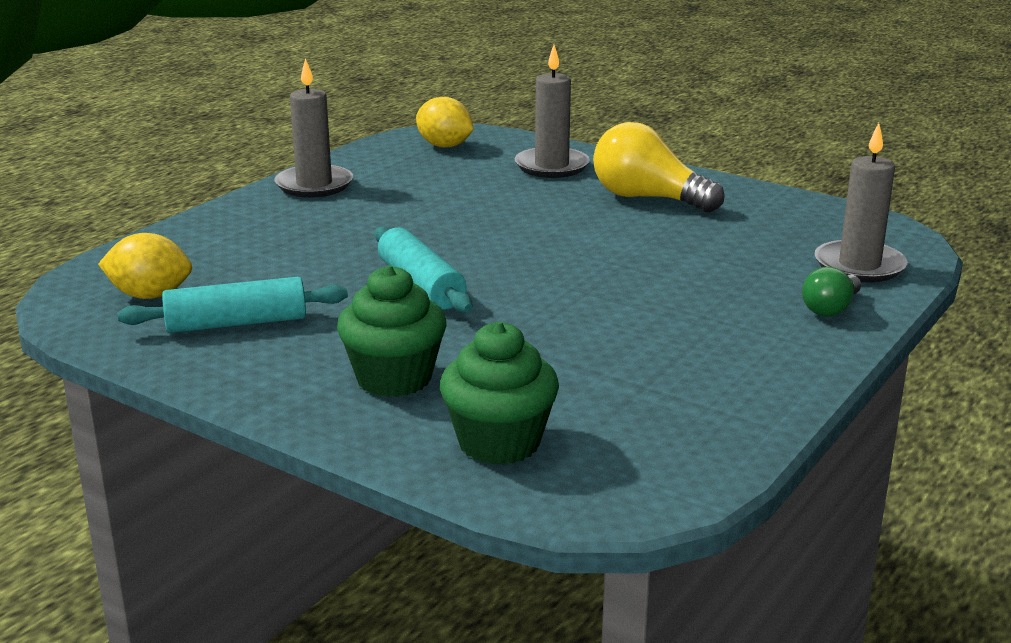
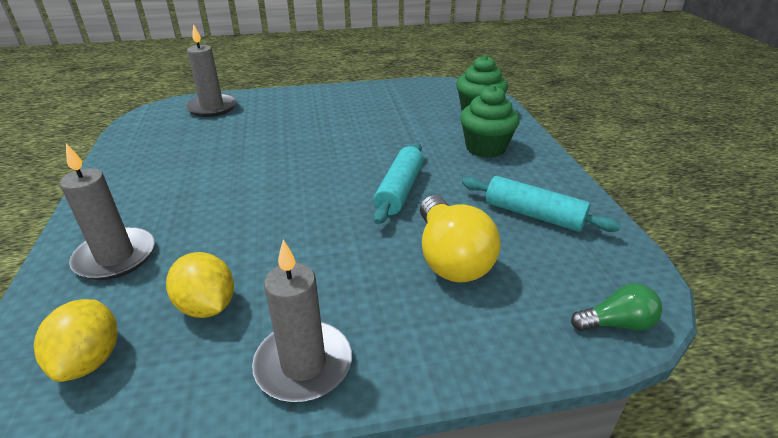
camera: 135 degrees left, 10 degrees up
(150, 295) = (577, 271): yellow lemon -> yellow lemon (207, 306)
(648, 198) = (162, 187): yellow light bulb -> yellow light bulb (450, 258)
(830, 308) = (272, 100): green light bulb -> green light bulb (616, 323)

